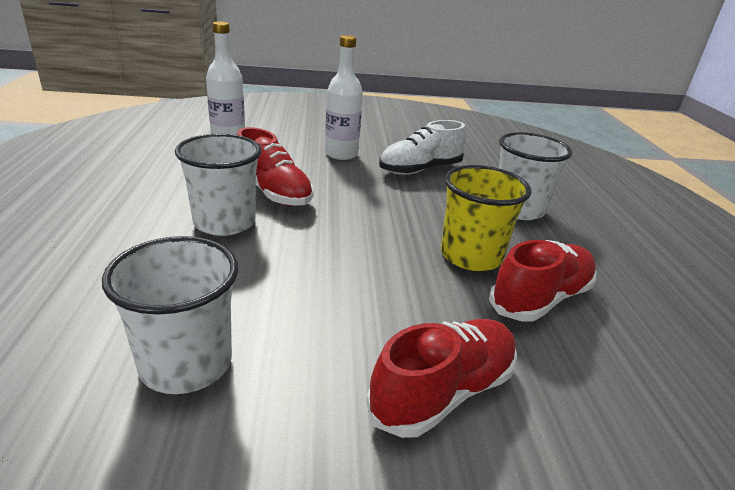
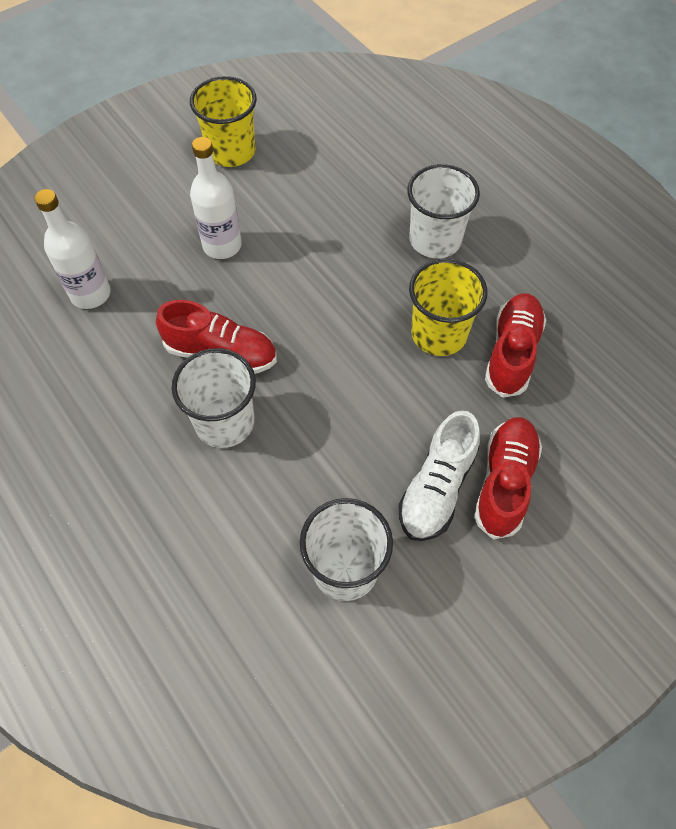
camera: 30 degrees left, 30 degrees up
(397, 128) = (231, 151): none -> yellow cup
(420, 170) = (314, 226): white shoe -> white shoe (437, 488)

